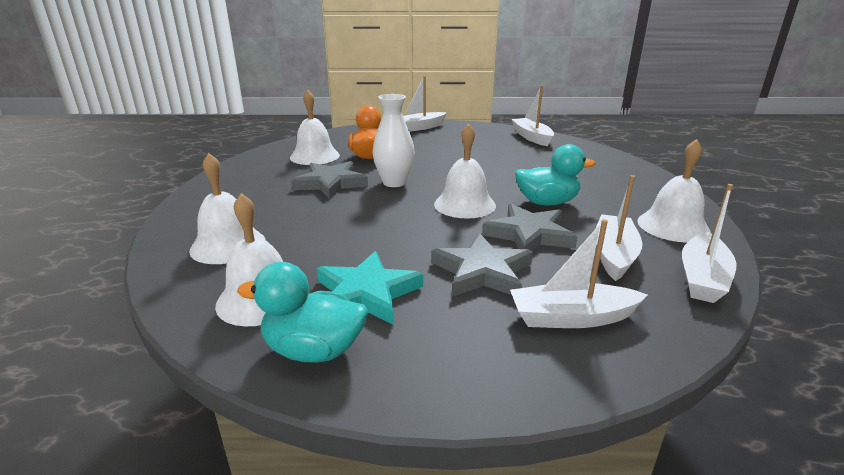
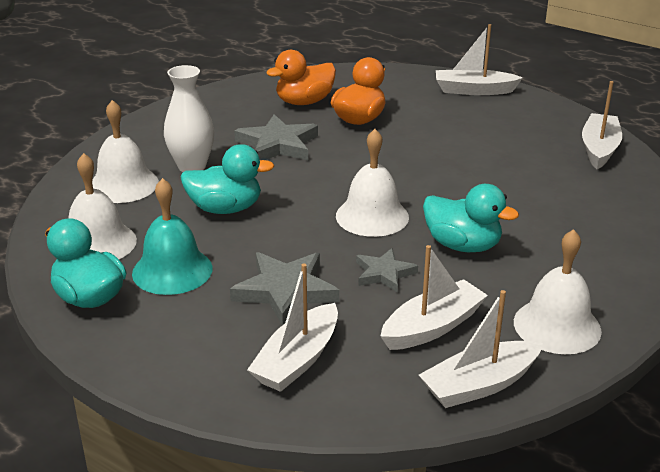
camera: 35 degrees right, 5 degrees up
(314, 156) = (304, 102): white bell -> orange duck
(348, 233) = (225, 208): none -> turquoise duck
(366, 293) = (172, 270): turquoise star -> turquoise bell
(394, 182) = (339, 164): white vase -> white vase (192, 166)
(529, 235) = (384, 273): grey star -> grey star, size x0.61
(571, 318) = (297, 360): white boat -> white boat turned 90 degrees counterclockwise

